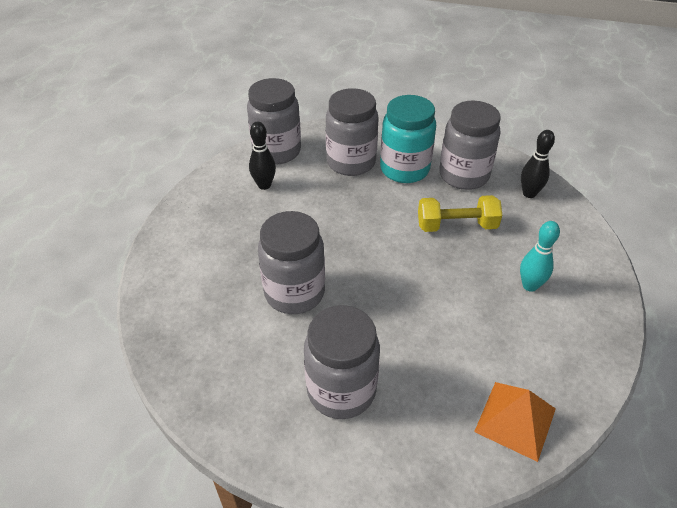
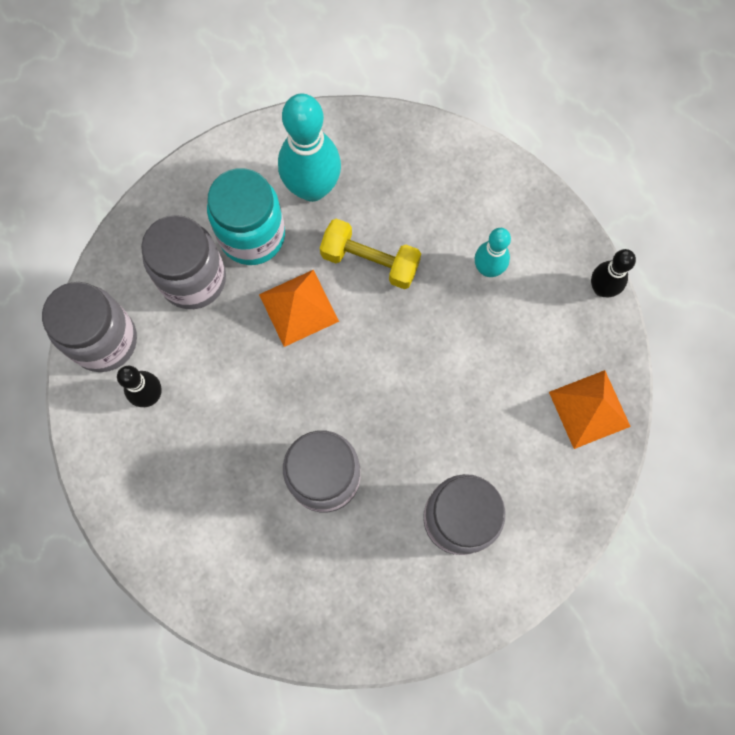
camera: 50 degrees left, 30 degrees up
(388, 213) = (298, 307): none -> orange pyramid
(456, 226) = (370, 261): yellow dumbbell -> yellow dumbbell turned 75 degrees clockwise
(463, 175) = (312, 188): grey jar -> turquoise bowling pin
(529, 193) = (389, 154): black bowling pin -> black bowling pin (601, 288)

